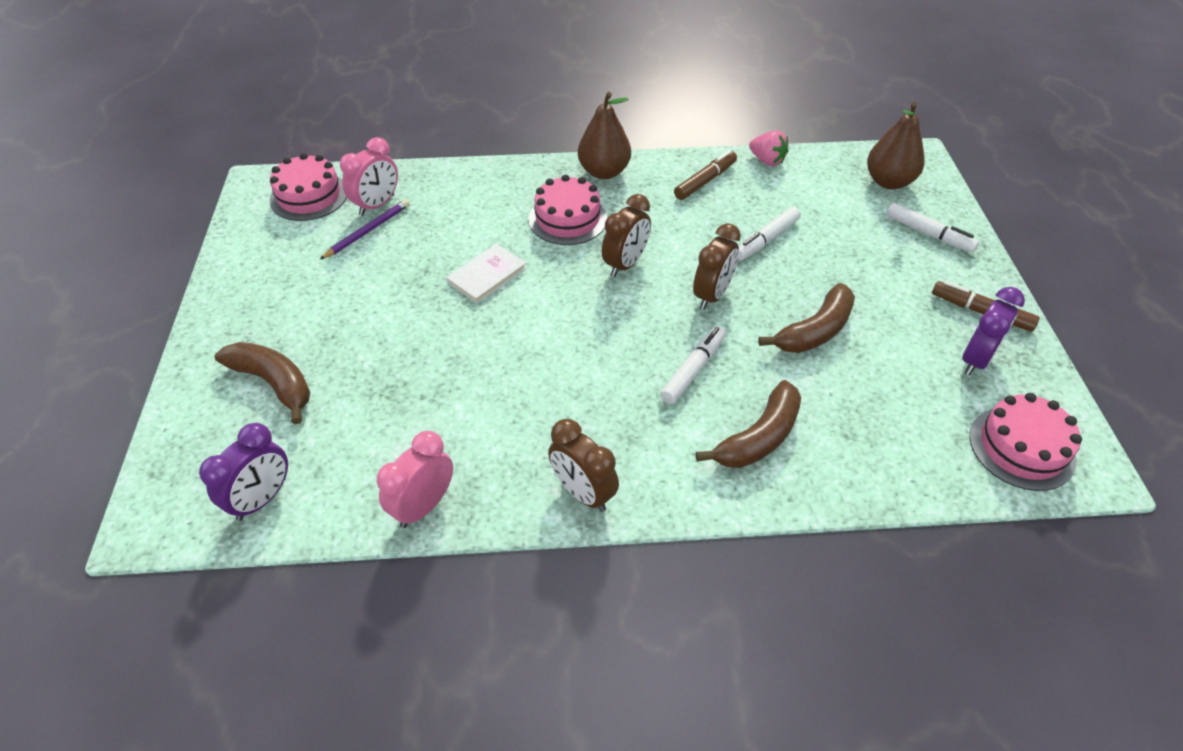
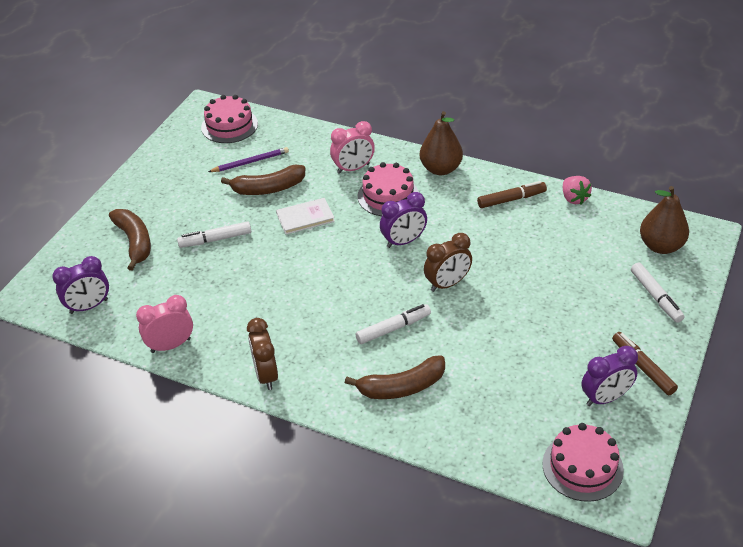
camera: 30 degrees right, 5 degrees down
(377, 205) = (268, 145): pink clock -> pink clock (353, 168)
(625, 264) = (403, 241): brown clock -> purple clock
(766, 240) = (521, 258): white marker -> white marker (215, 239)
(815, 331) = (501, 334): brown banana -> brown banana (268, 188)

